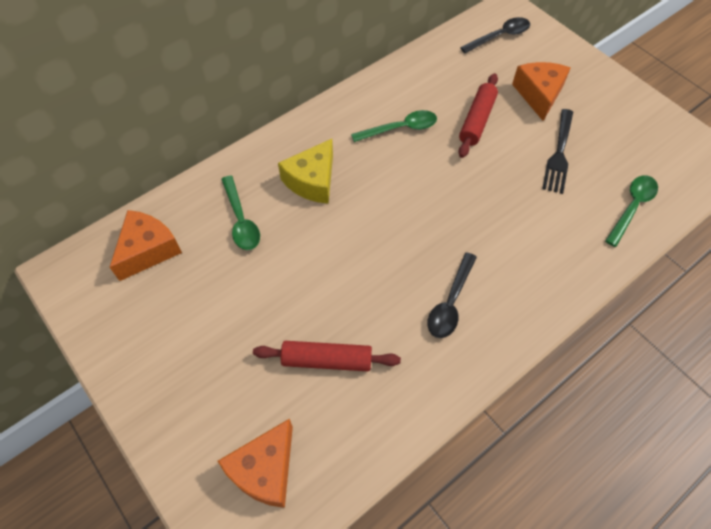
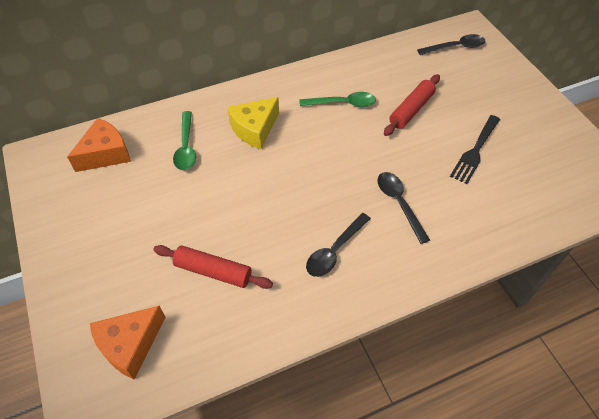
camera: 15 degrees right, 5 degrees down
(500, 232) = (399, 203): none -> black spoon
(539, 94) = (474, 100): orange cheese -> none
(632, 207) = (527, 209): green spoon -> none

